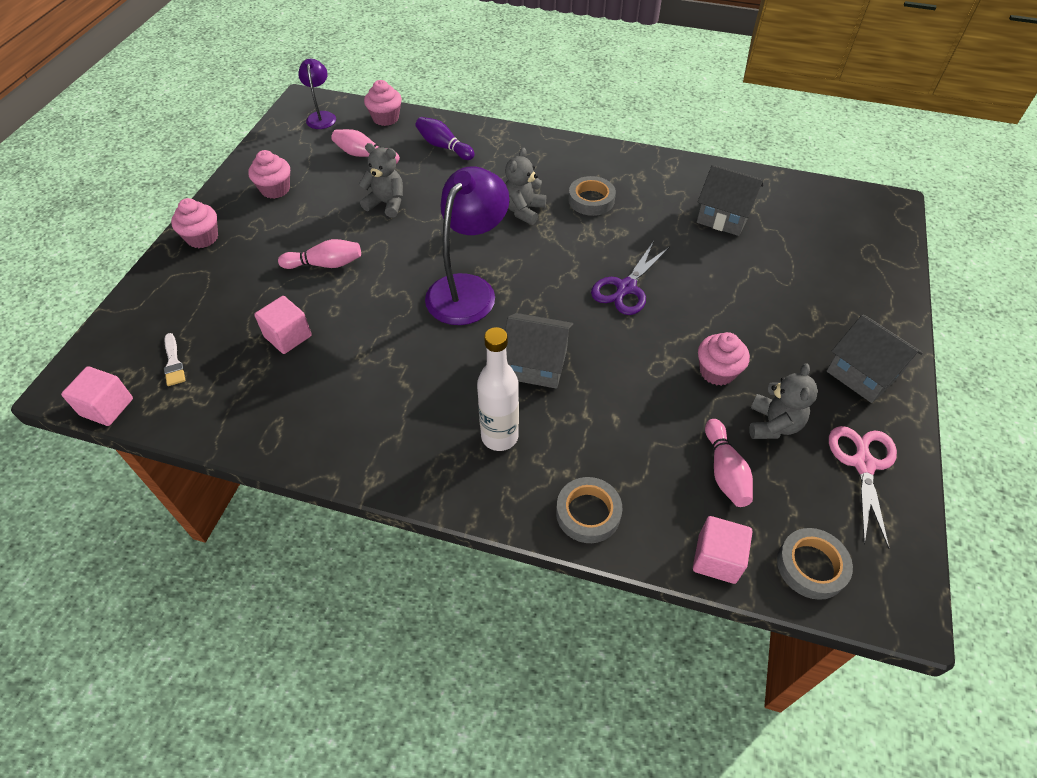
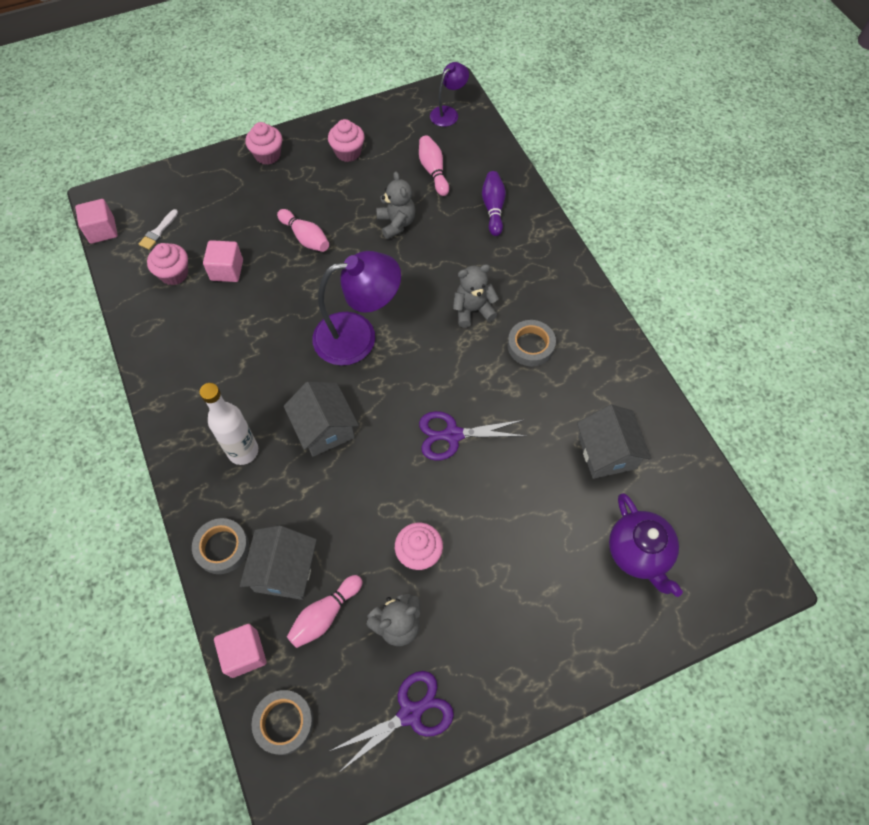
camera: 50 degrees right, 10 degrees up
(385, 118) = (487, 149): pink cupcake -> pink cupcake (174, 274)
(821, 249) = (639, 553): none -> purple teapot
(863, 373) = (511, 665): grey house -> grey house (284, 571)
(863, 464) = (410, 713): pink scissors -> purple scissors

